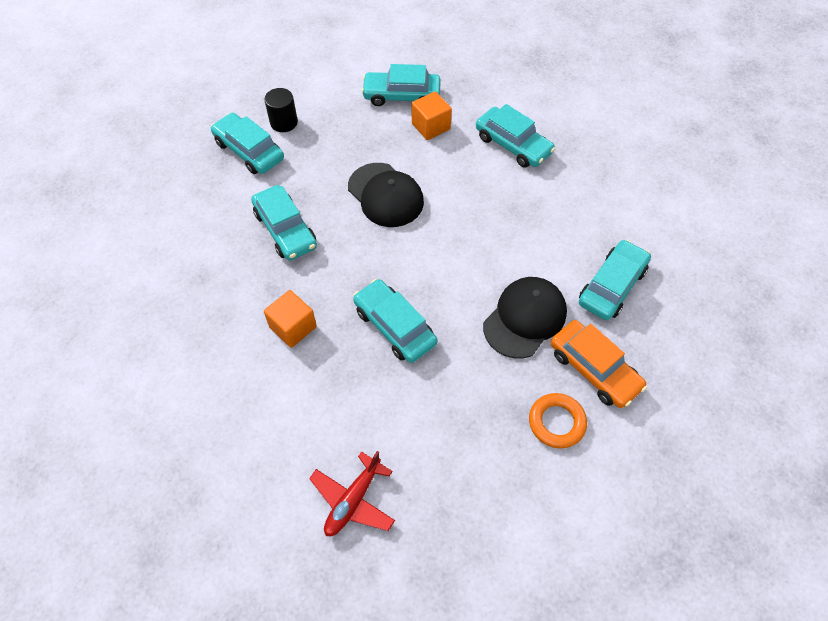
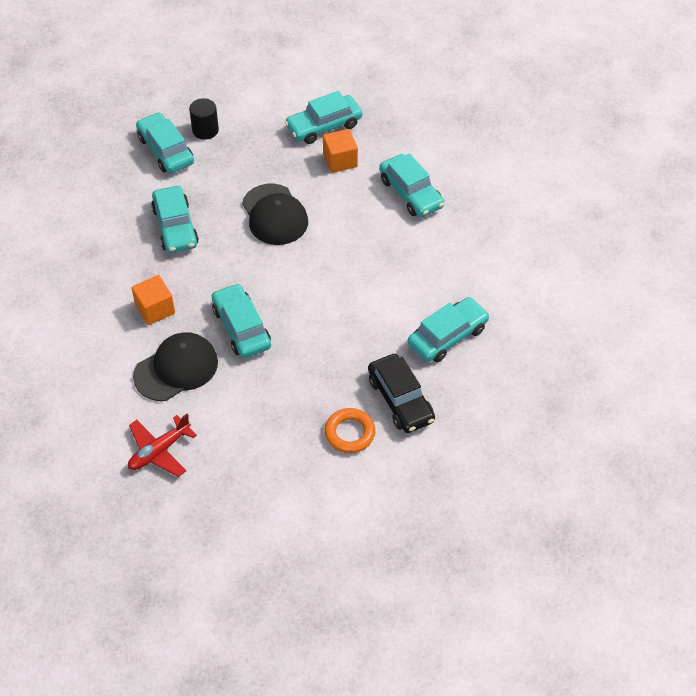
camera: 15 degrees right, 5 degrees down
(401, 95) = (324, 126): turquoise car -> turquoise car turned 45 degrees counterclockwise
(525, 318) = (357, 346): black cap -> black cap (176, 369)
(594, 369) = (400, 400): orange car -> black car

